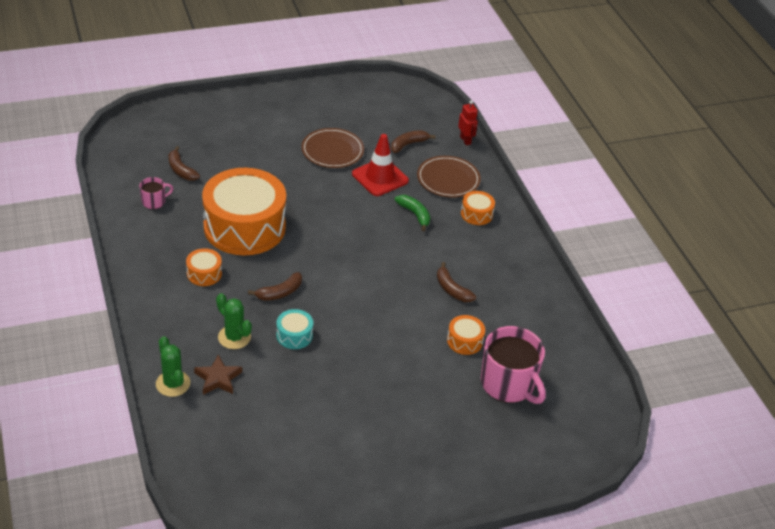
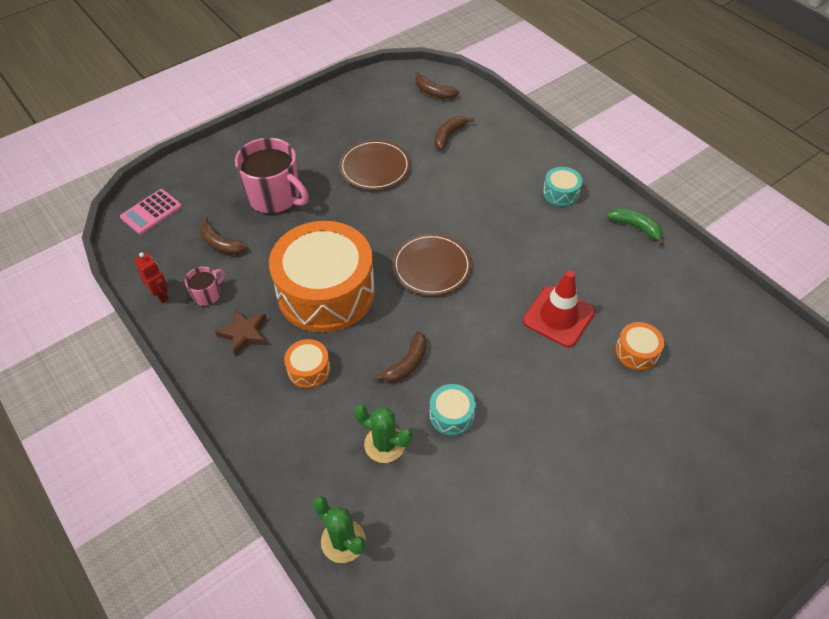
camera: 15 degrees left, 10 degrees up
(139, 132) = (151, 212): none -> pink calculator
(218, 378) = (393, 511): brown star -> brown star (244, 334)
(380, 177) = (440, 183): red traffic cone -> red traffic cone (558, 316)
(415, 214) = (499, 214): green banana -> green banana (635, 227)
(448, 179) = (510, 162): brown plate -> brown plate (431, 266)
(452, 289) = (587, 292): brown banana -> brown banana (433, 92)
(465, 140) = (502, 113): red robot -> red robot (161, 295)
(476, 214) = (560, 193): orange drum -> turquoise drum
(508, 384) = (712, 390): pink mug -> pink mug (275, 196)

